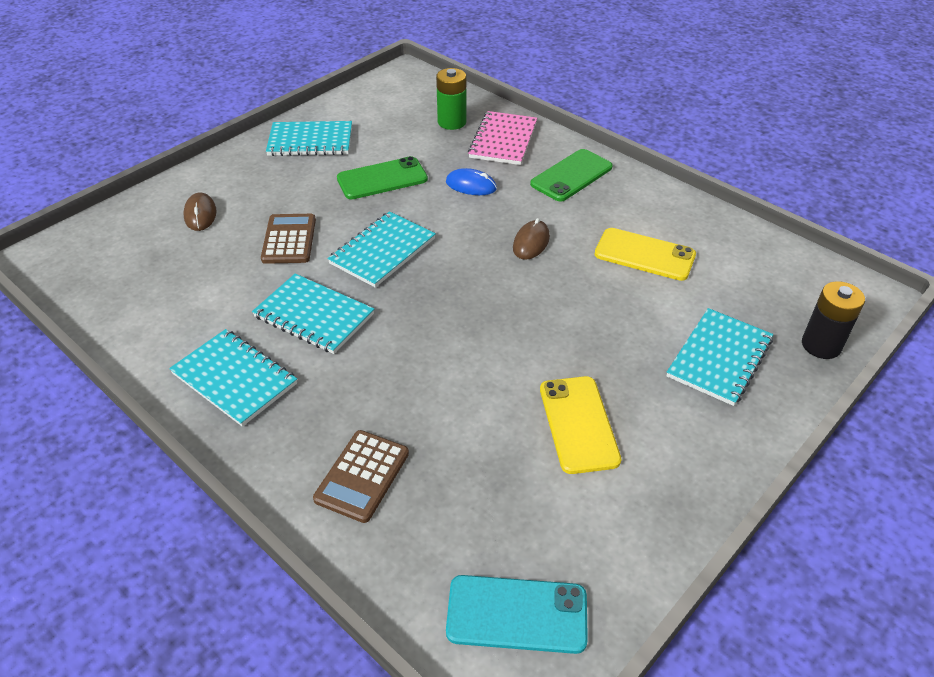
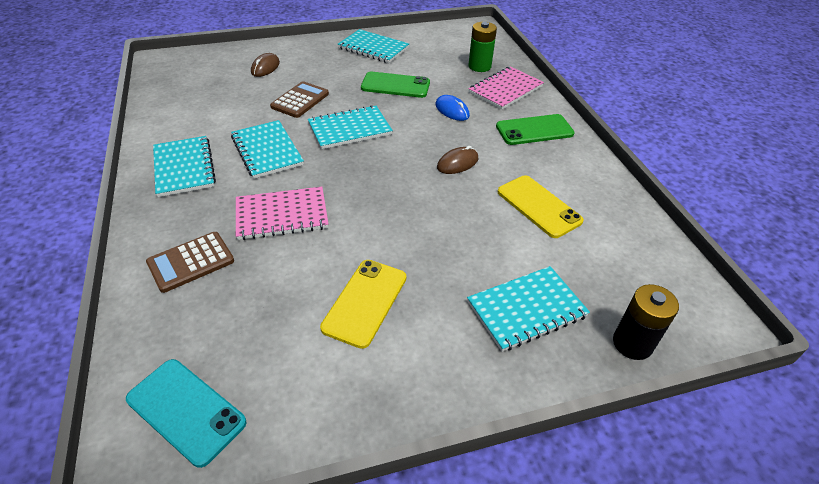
camera: 30 degrees right, 0 degrees up
(407, 379) = (282, 215): none -> pink notebook

